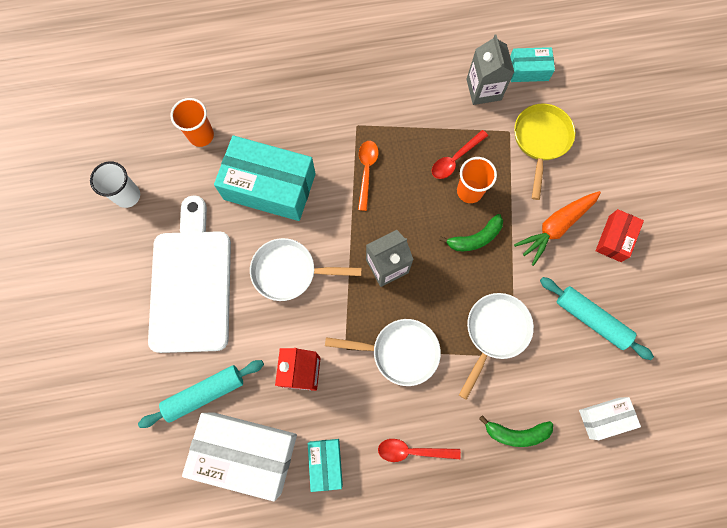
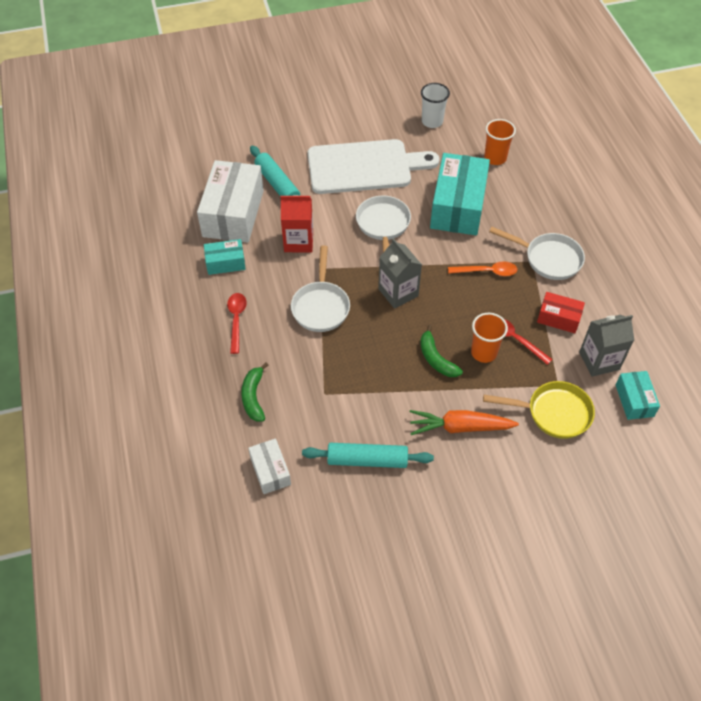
camera: 85 degrees right, 20 degrees down
(494, 332) = (345, 377): white pan -> white pan (548, 259)
(555, 227) = (459, 427): orange carrot -> orange carrot turned 45 degrees counterclockwise
(591, 319) = (367, 460): turquoise rolling pin -> turquoise rolling pin turned 60 degrees clockwise
(614, 238) = (457, 483): red box -> red box (558, 318)

